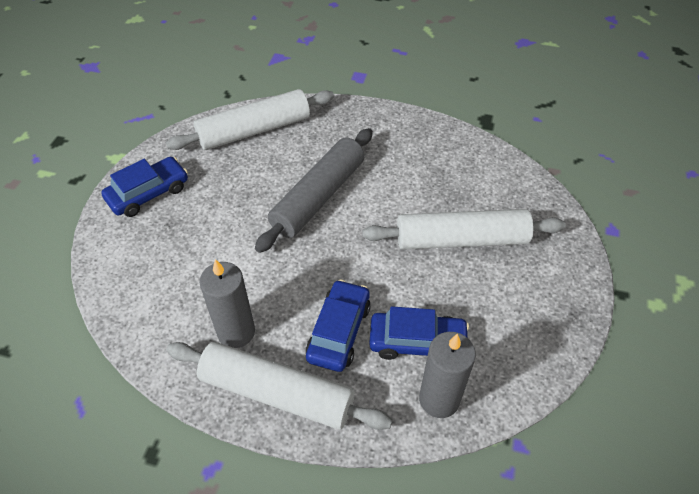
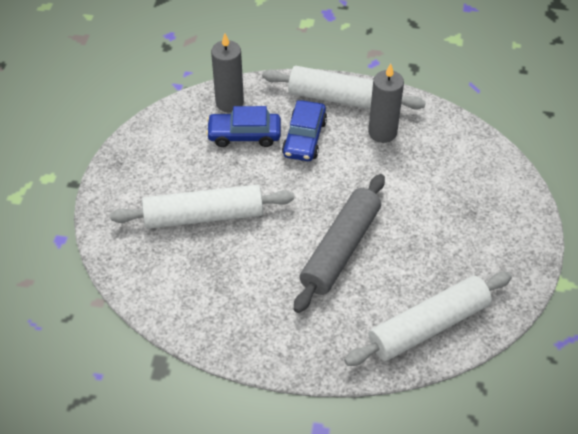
camera: 175 degrees right, 0 degrees up
(148, 193) = (507, 240): blue car -> none

